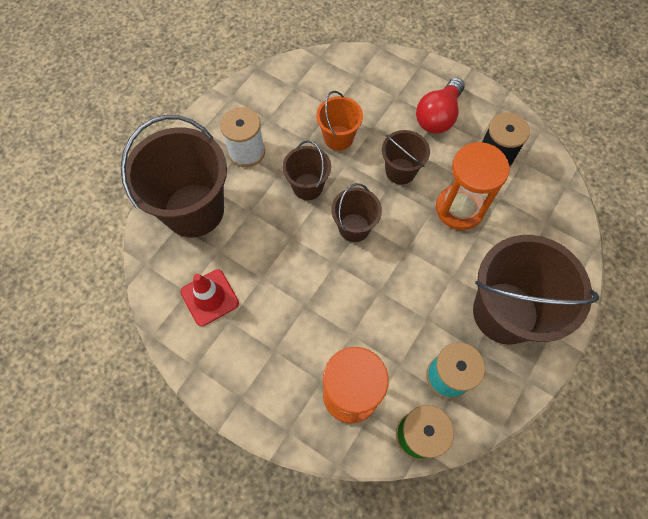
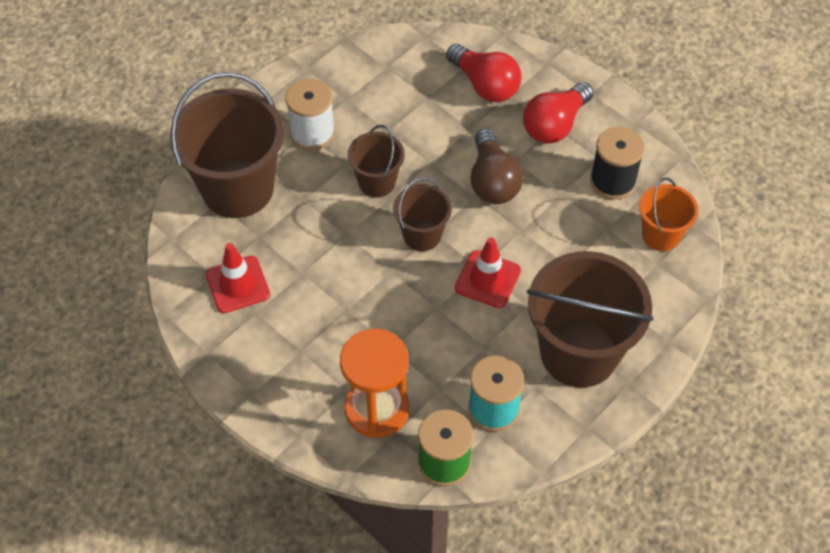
camera: 10 degrees right, 10 degrees down
(338, 138) = (426, 133): orange bucket -> orange bucket (660, 235)
(376, 91) = (485, 85): none -> red light bulb
(400, 171) = (492, 181): brown bucket -> brown light bulb
(416, 258) = (487, 279): none -> red traffic cone
(459, 208) = (554, 233): orange hourglass -> none

